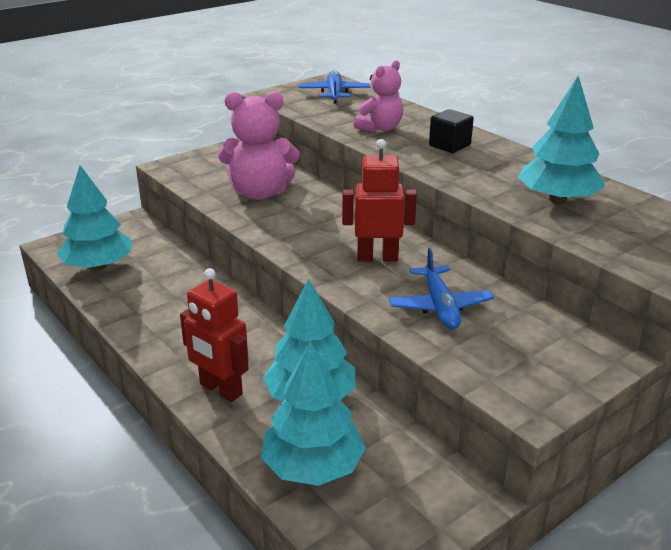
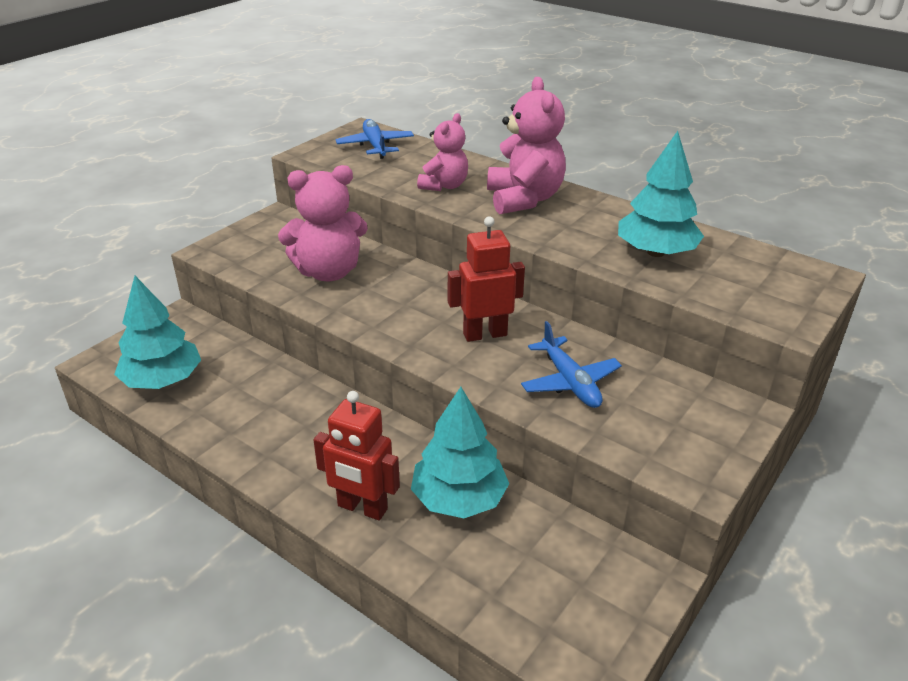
camera: 15 degrees left, 5 degrees up
(313, 467) = (492, 577): turquoise tree -> none
(449, 145) = (524, 199): black cube -> pink teddy bear

